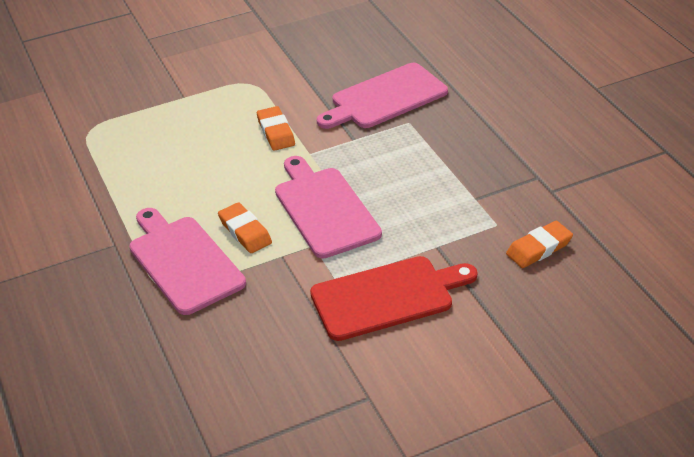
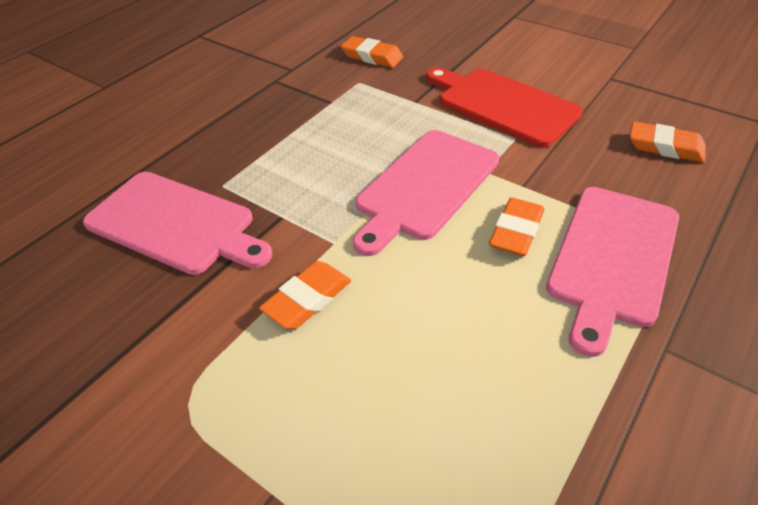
camera: 120 degrees left, 5 degrees up
(247, 363) = (665, 147): none -> orange eraser

